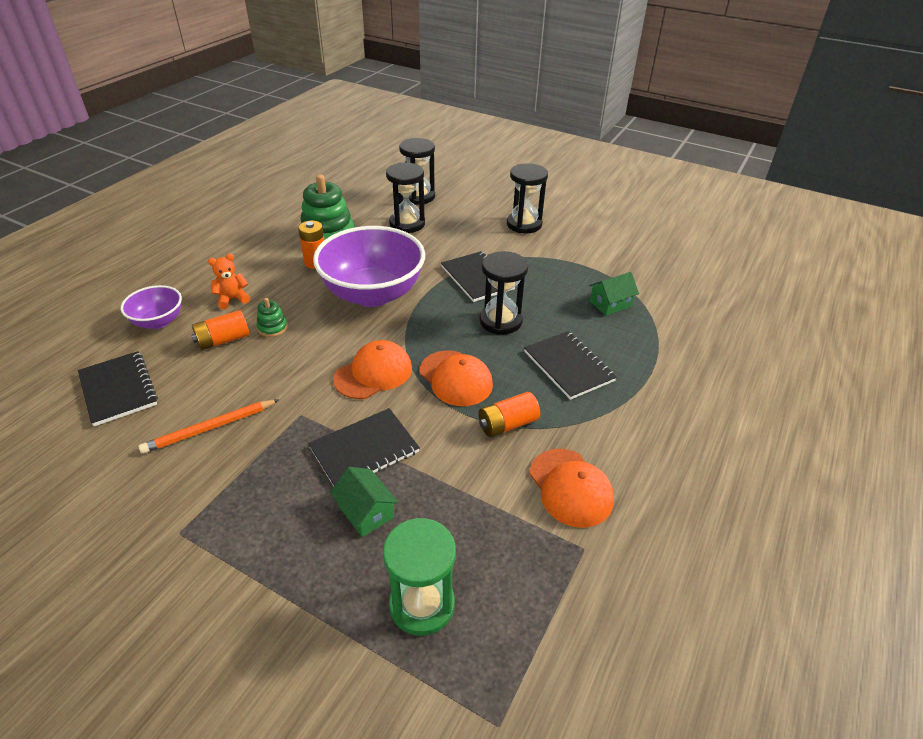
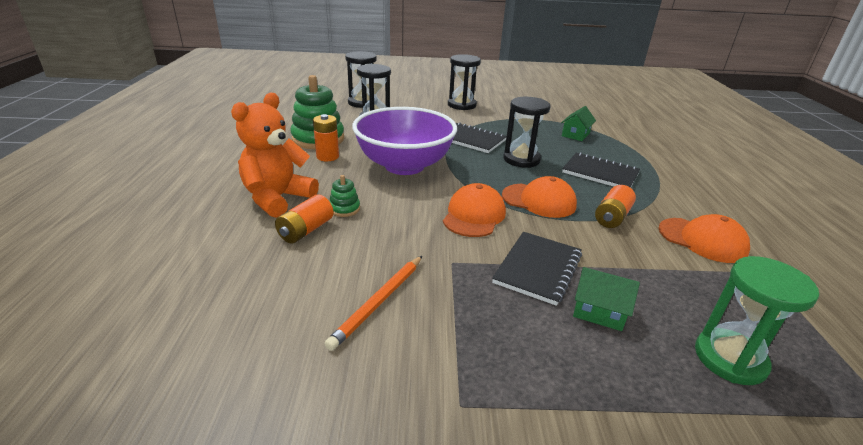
camera: 30 degrees left, 10 degrees down
(118, 389) = (232, 305): black notebook -> none
(158, 321) = (215, 235): purple bowl -> none
(232, 299) = (277, 198): orange teddy bear -> orange teddy bear, size x1.97

